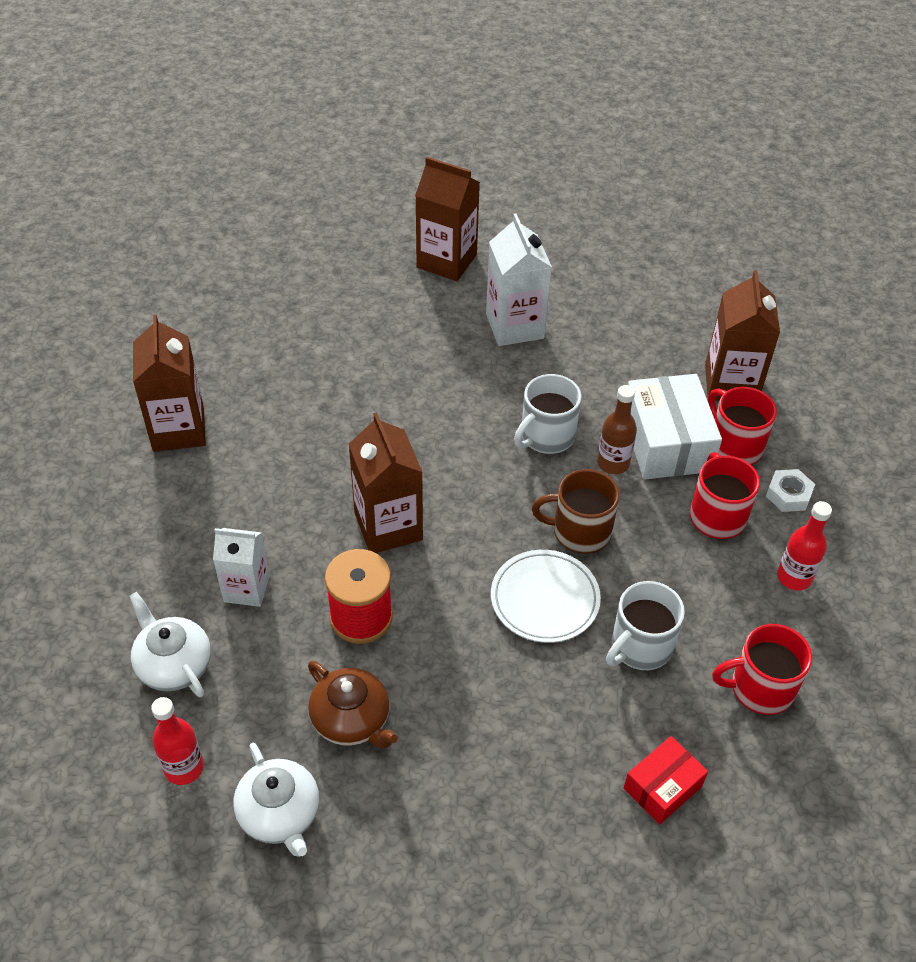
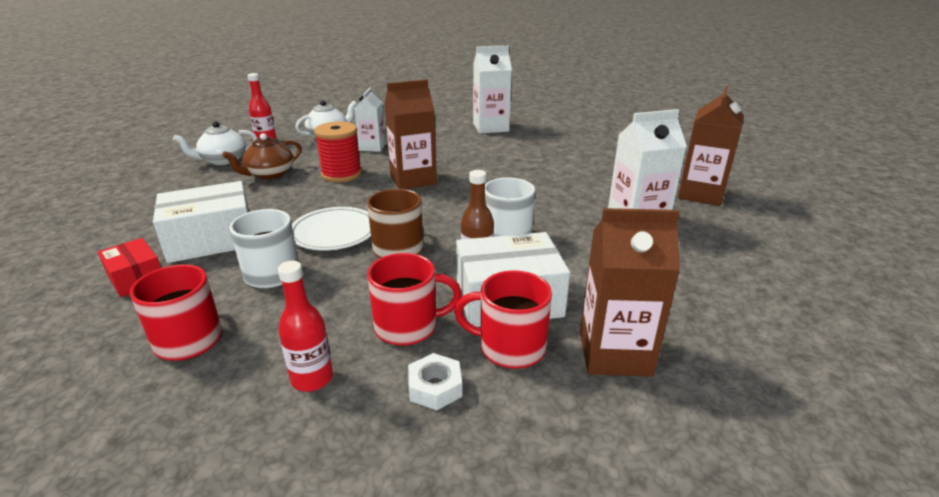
camera: 90 degrees right, 20 degrees down
(178, 429) = (490, 127): brown carton -> white carton
(566, 734) = (211, 239): none -> white box
(734, 446) = (510, 347): red mug -> red mug turned 135 degrees counterclockwise

